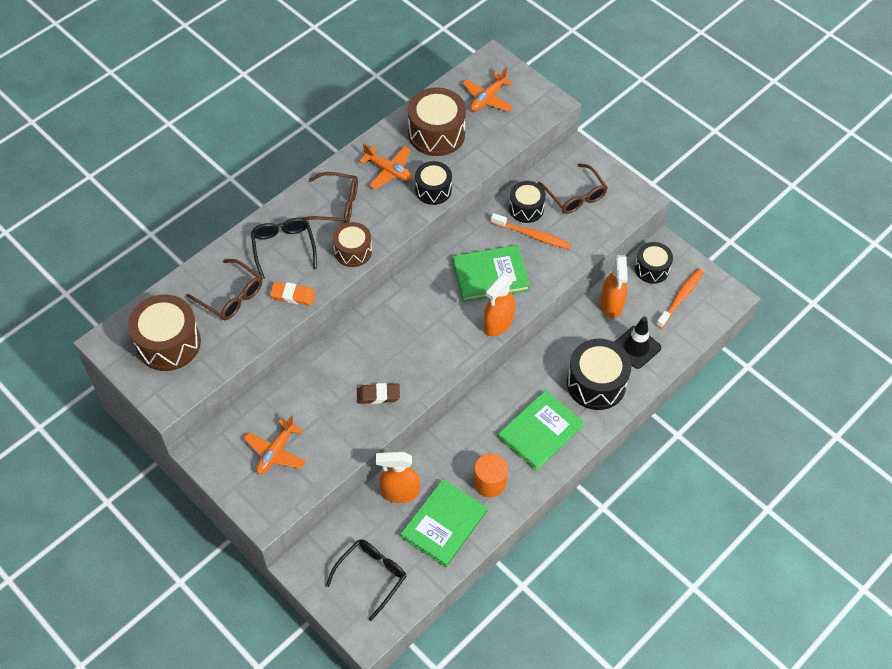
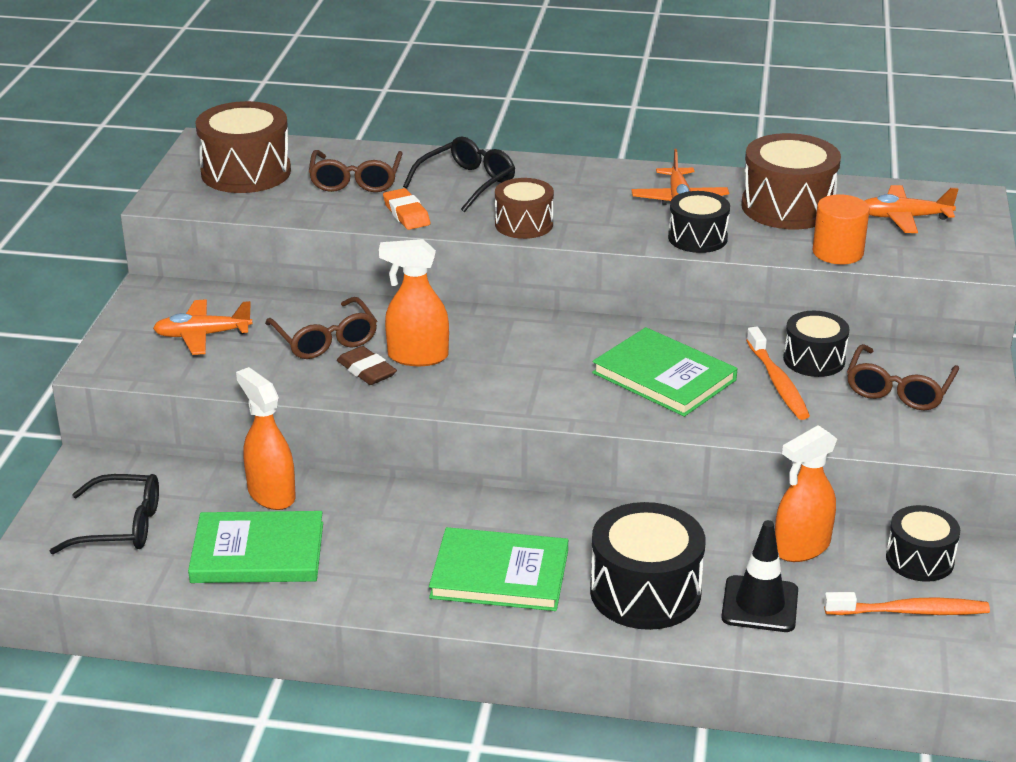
camera: 55 degrees right, 25 degrees down
(336, 205) = (576, 189): brown glasses -> brown glasses (325, 340)
(489, 482) = (365, 564): orange cylinder -> orange cylinder (837, 252)
(498, 324) = (594, 414): orange spray bottle -> orange spray bottle (417, 357)

